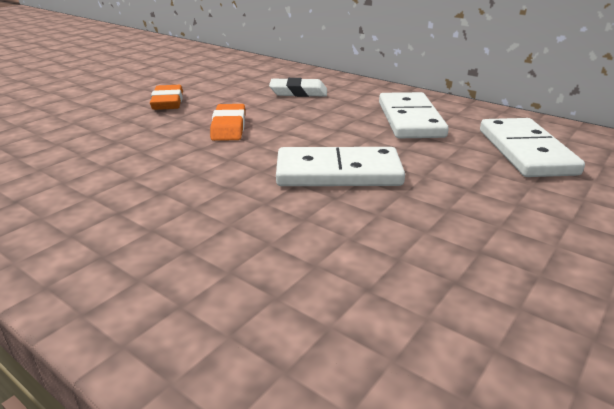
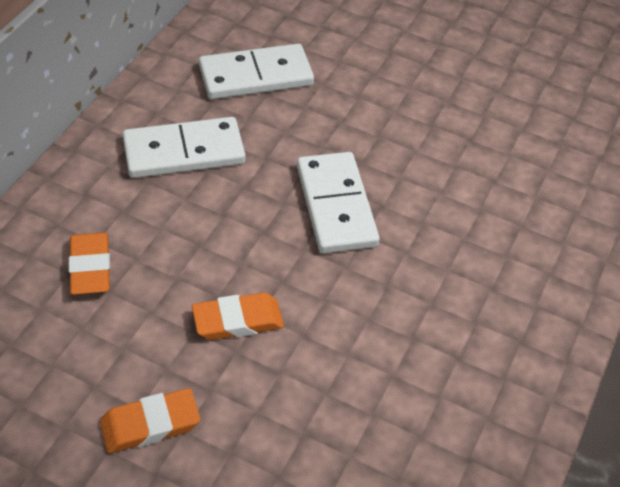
camera: 105 degrees left, 20 degrees up
(298, 92) = (90, 267): white eraser -> orange eraser

